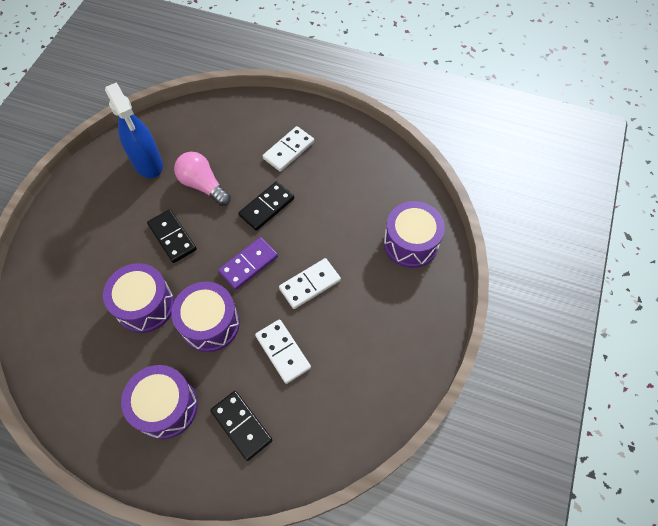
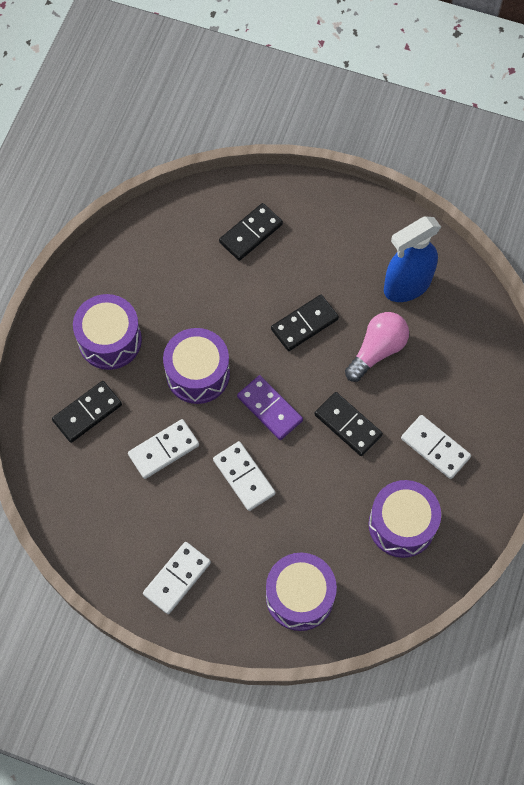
camera: 90 degrees right, 5 degrees up
(74, 279) = (251, 233): none -> black domino
(145, 305) = (220, 307): purple drum -> purple drum (402, 524)
(401, 337) = (177, 578): none -> white domino

